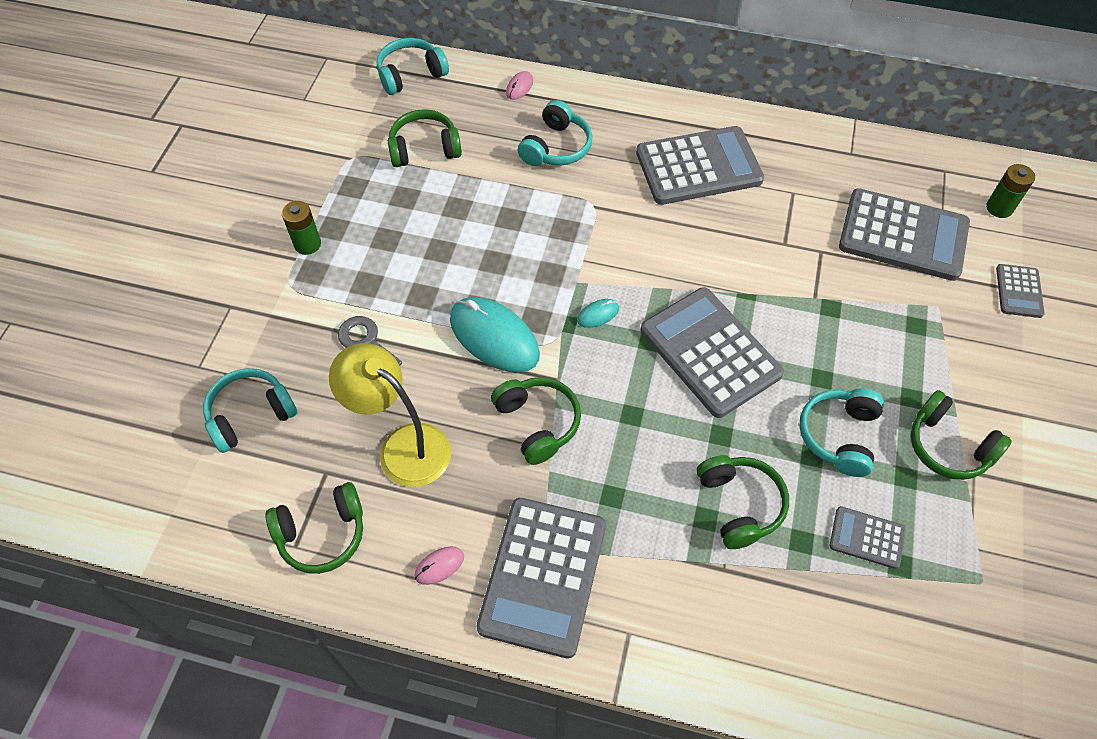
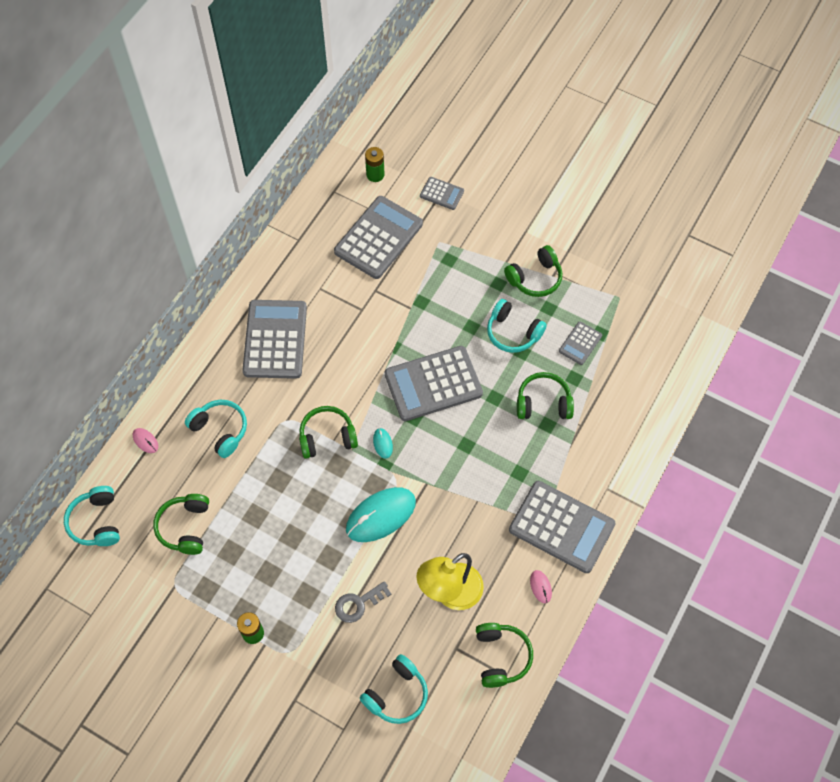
camera: 75 degrees left, 5 degrees up
(251, 415) = (396, 694): turquoise headphones -> turquoise headphones turned 120 degrees counterclockwise
(537, 423) = (456, 504): green headphones -> green headphones (327, 437)

